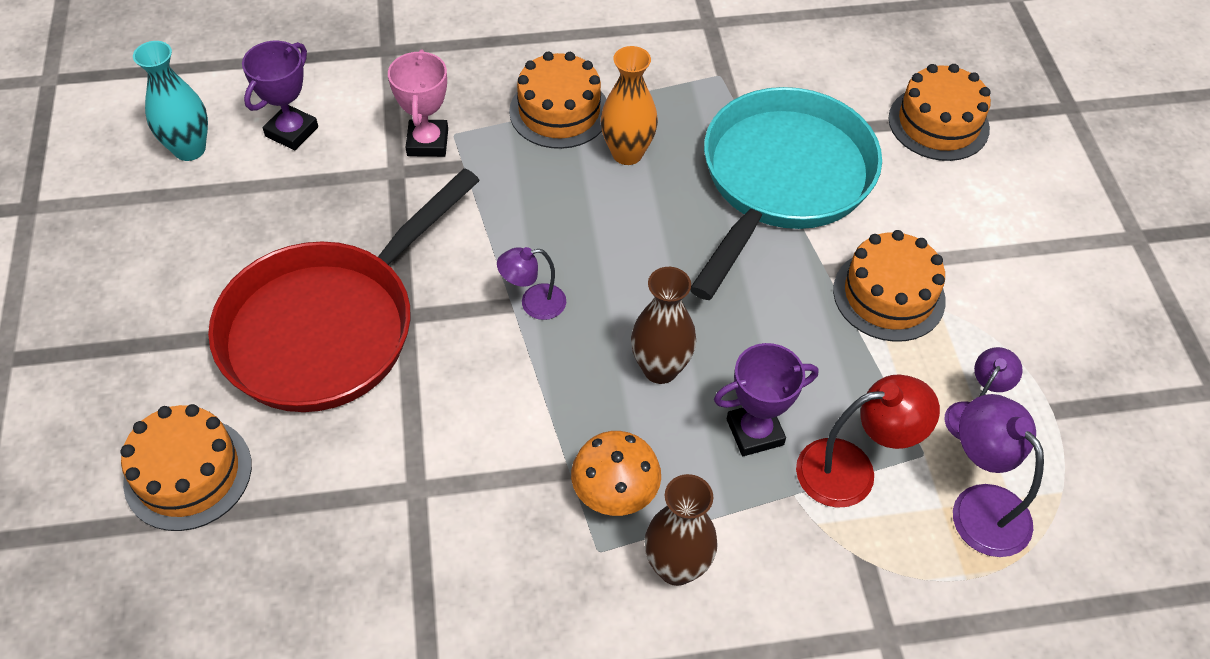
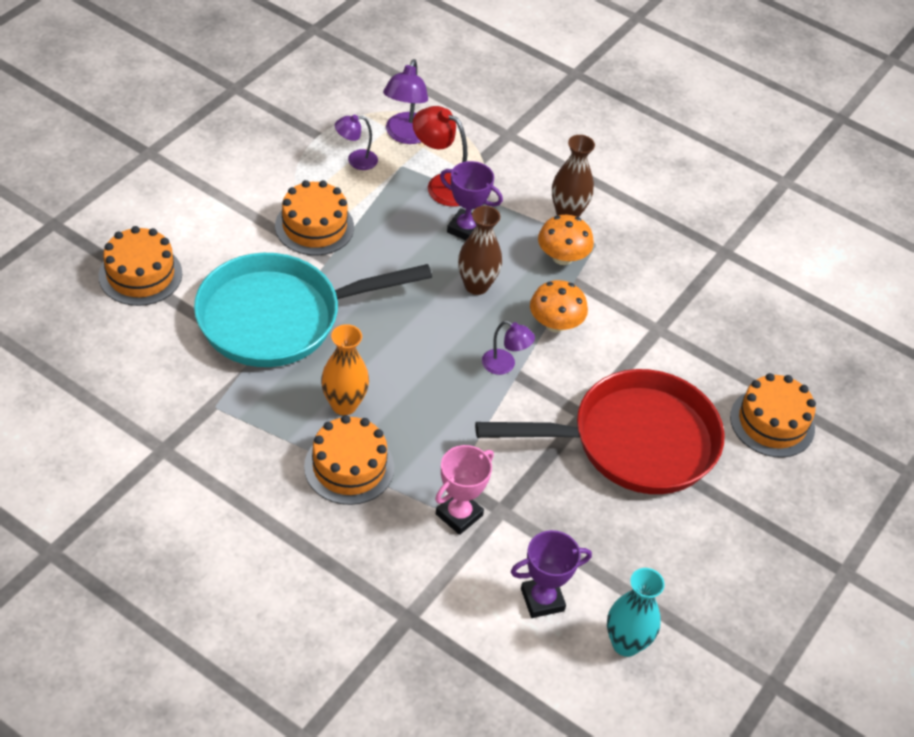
camera: 140 degrees left, 5 degrees down
(533, 394) = (555, 324): none -> orange mushroom

